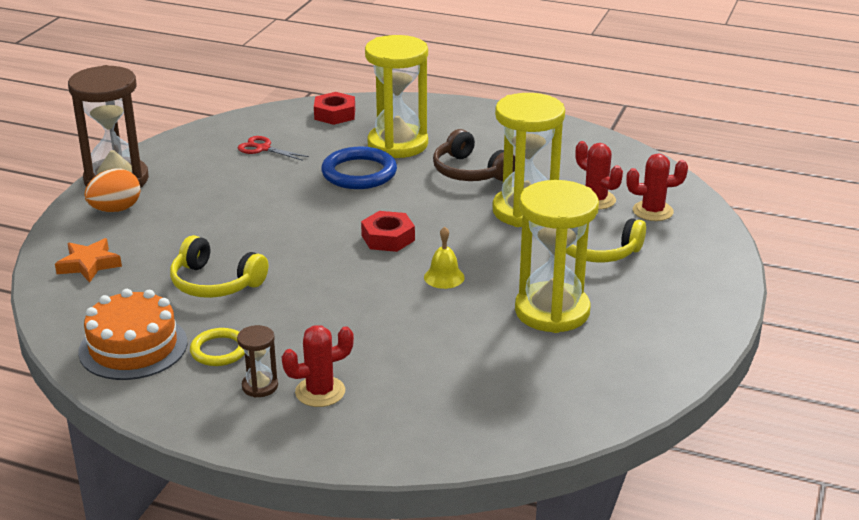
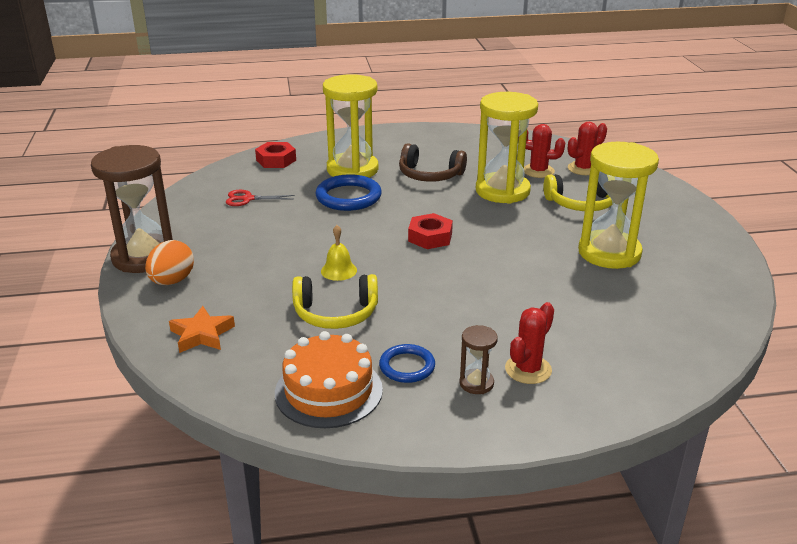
camera: 30 degrees left, 0 degrees up
(219, 350) = (407, 366): yellow ring -> blue ring
(444, 277) = (506, 252): yellow bell -> yellow bell (338, 270)

